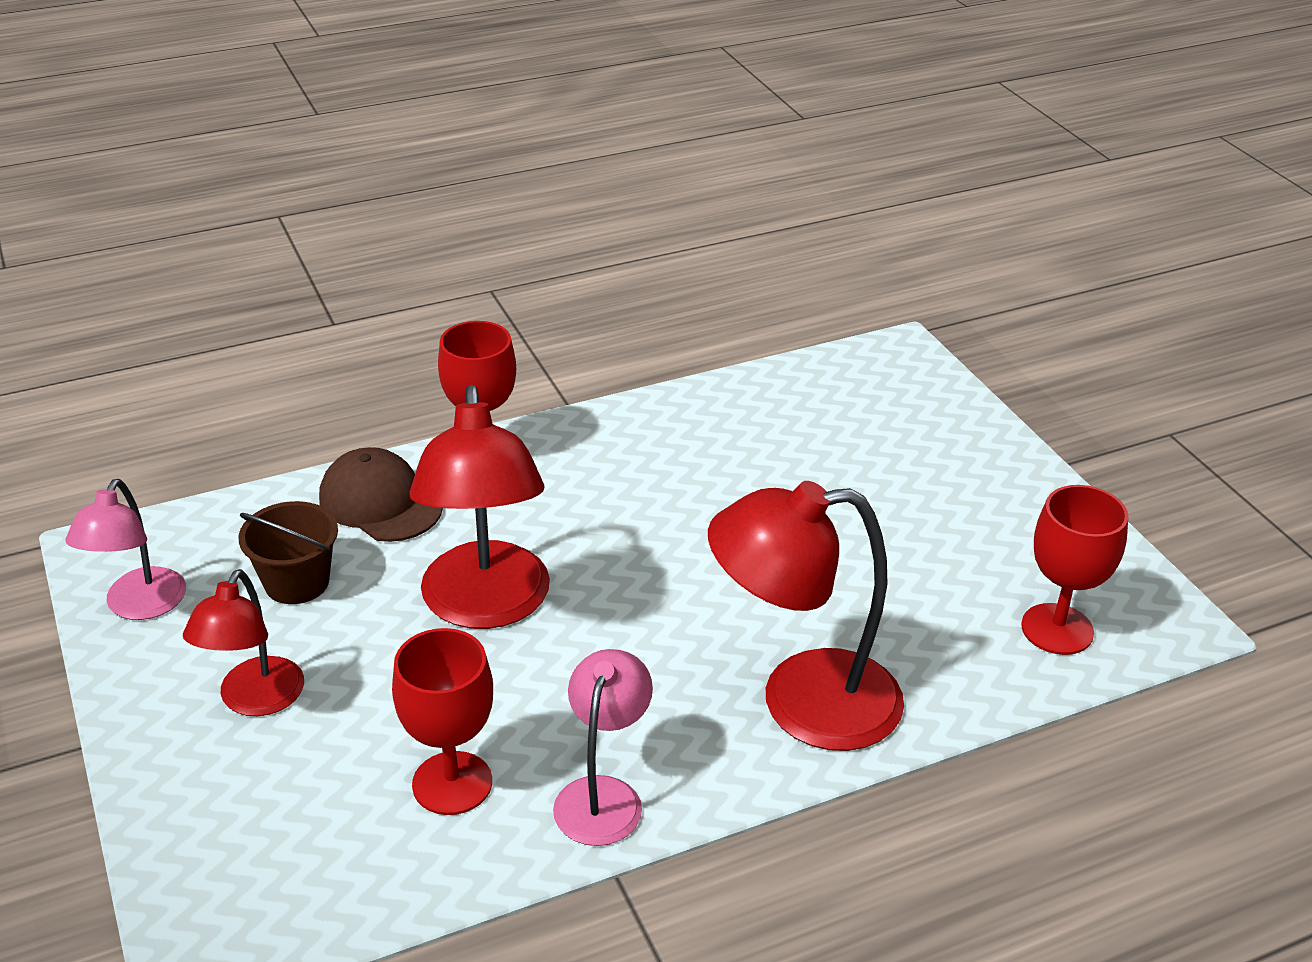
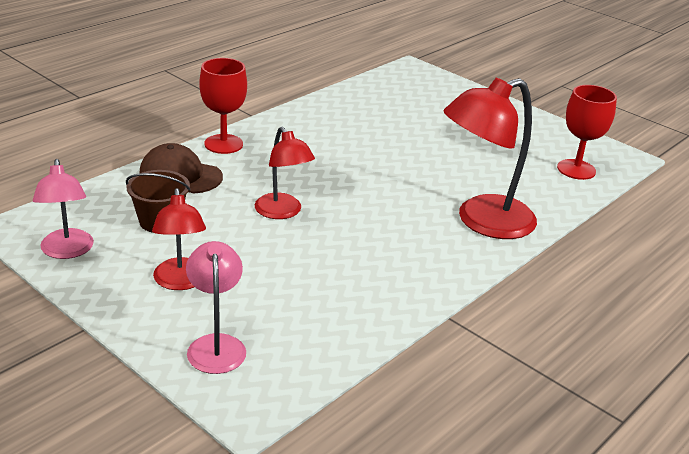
camera: 25 degrees left, 5 degrees down
(452, 783) = (329, 295): red goblet -> none
(486, 606) = (282, 212): red lamp -> red lamp, size x0.59
(603, 795) = (415, 283): pink lamp -> pink lamp (216, 345)

